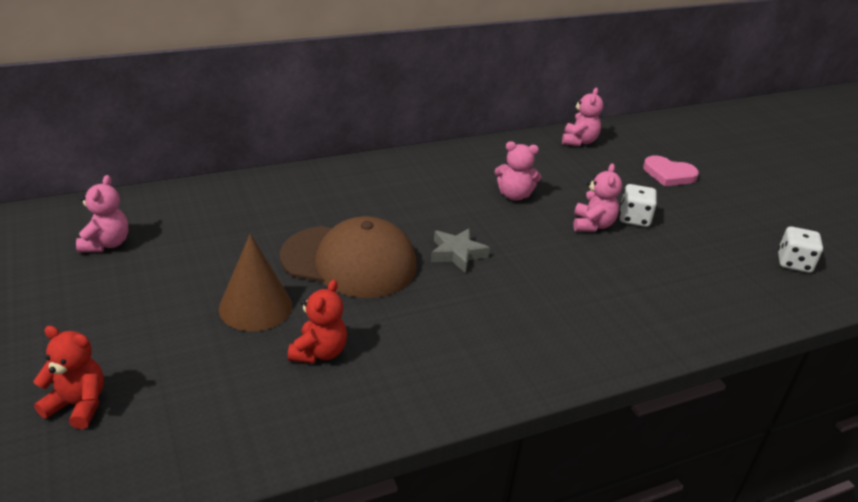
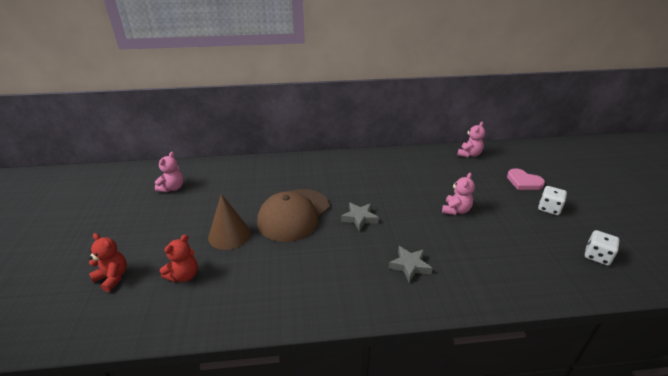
camera: 20 degrees right, 0 degrees up
(319, 352) = (250, 268): red teddy bear -> red teddy bear (184, 275)
(349, 261) = (293, 215): brown cap -> brown cap turned 90 degrees clockwise
(514, 195) = (412, 185): pink teddy bear -> none
(560, 311) = (410, 266): none -> grey star
(634, 218) = (486, 209): white dice -> white dice (549, 208)

